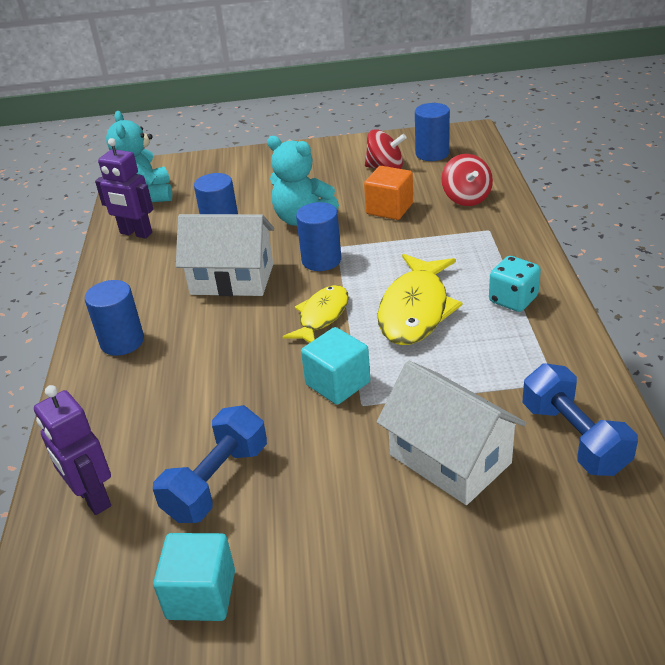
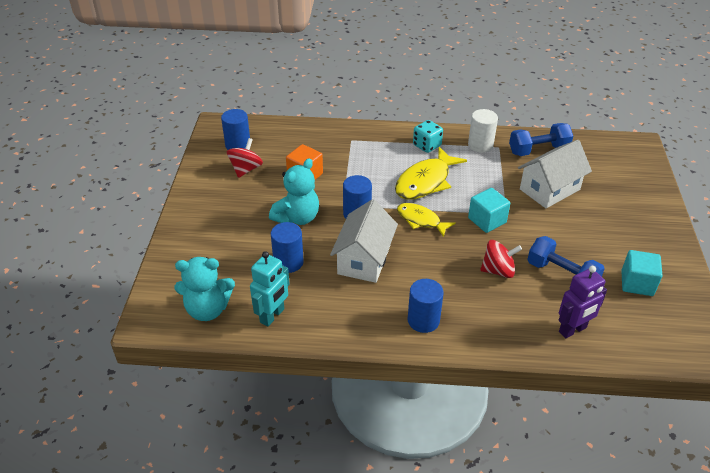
camera: 85 degrees left, 5 degrees up
(136, 233) = (272, 316): purple robot -> turquoise robot
(415, 310) = (425, 181): yellow fish -> yellow fish turned 105 degrees clockwise
(466, 198) = (308, 141): red spinning top -> red spinning top (498, 270)
(547, 359) = (480, 145): none -> white cylinder

